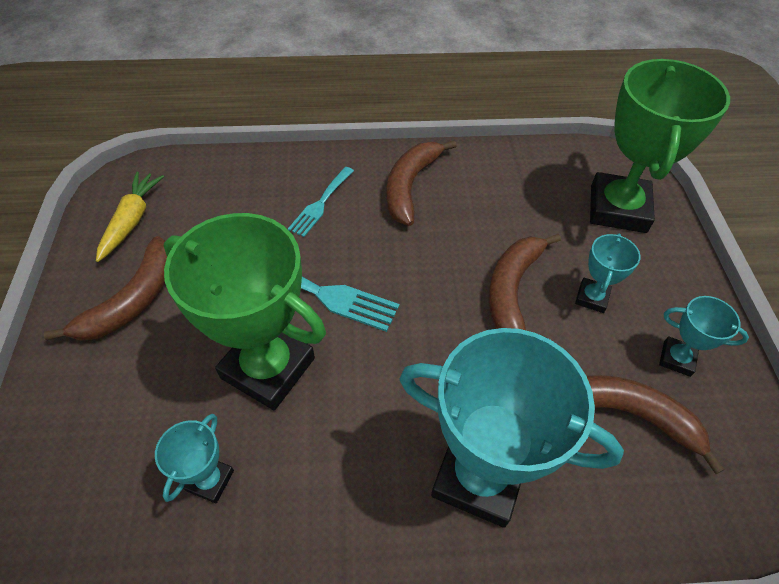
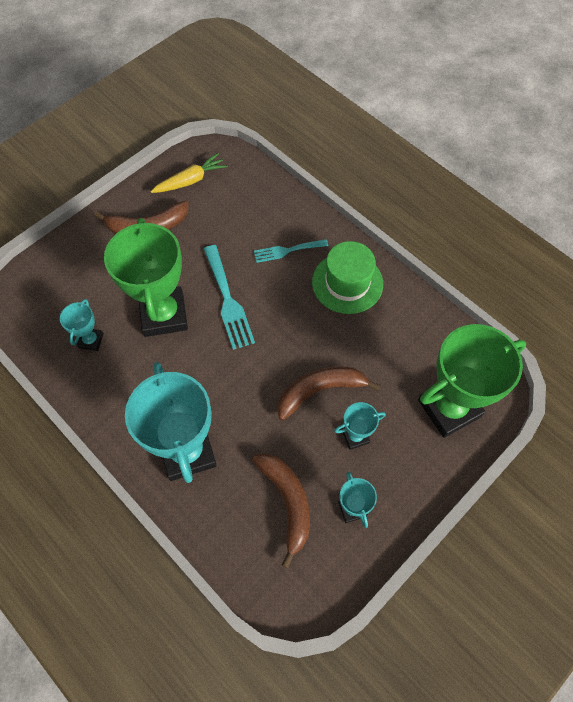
camera: 50 degrees right, 10 degrees up
(210, 480) = (91, 340): turquoise trophy -> turquoise trophy turned 60 degrees counterclockwise
(410, 186) = (347, 283): brown banana -> green hat

